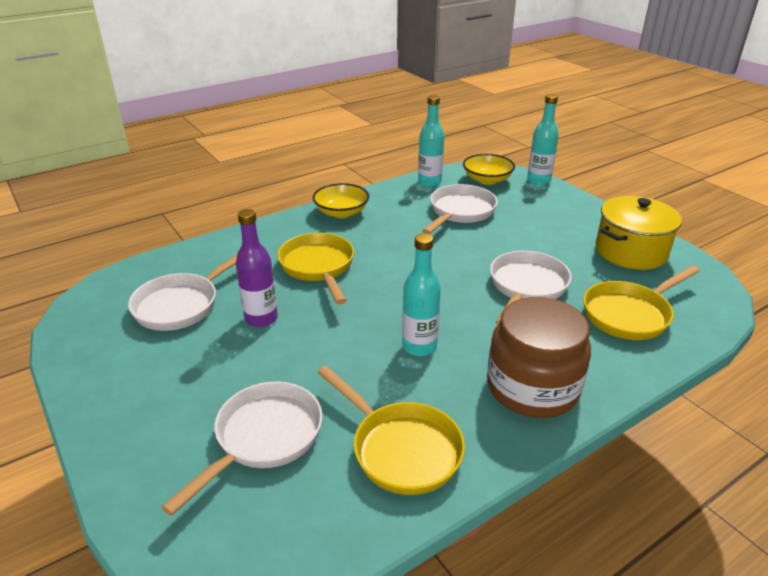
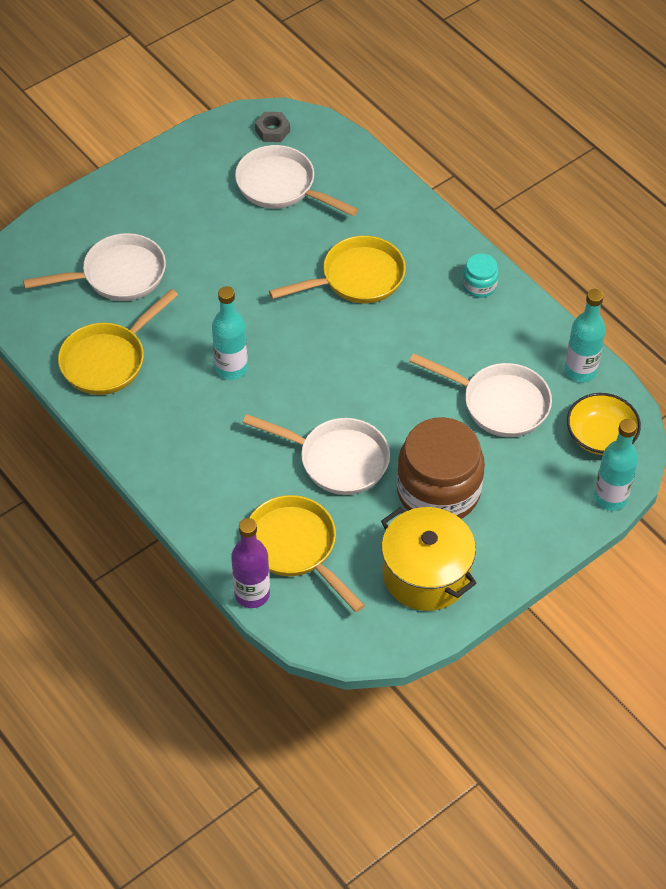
camera: 85 degrees right, 20 degrees up
(99, 307) = (272, 131): none -> grey nut
(261, 318) = (264, 247): purple bottle -> purple bottle (252, 594)
(263, 438) = (117, 275): white pan -> white pan turned 45 degrees counterclockwise
(341, 212) = (479, 285): yellow bowl -> turquoise jar
(532, 387) = (180, 451): brown jar -> brown jar (438, 491)

